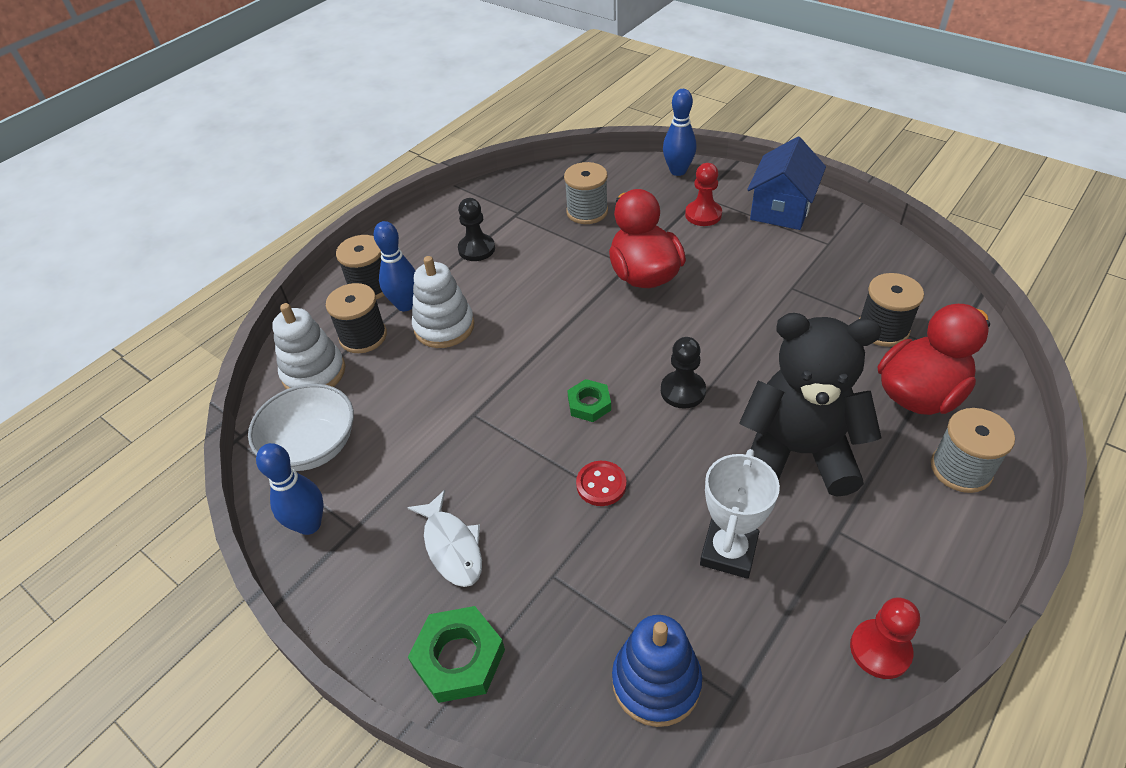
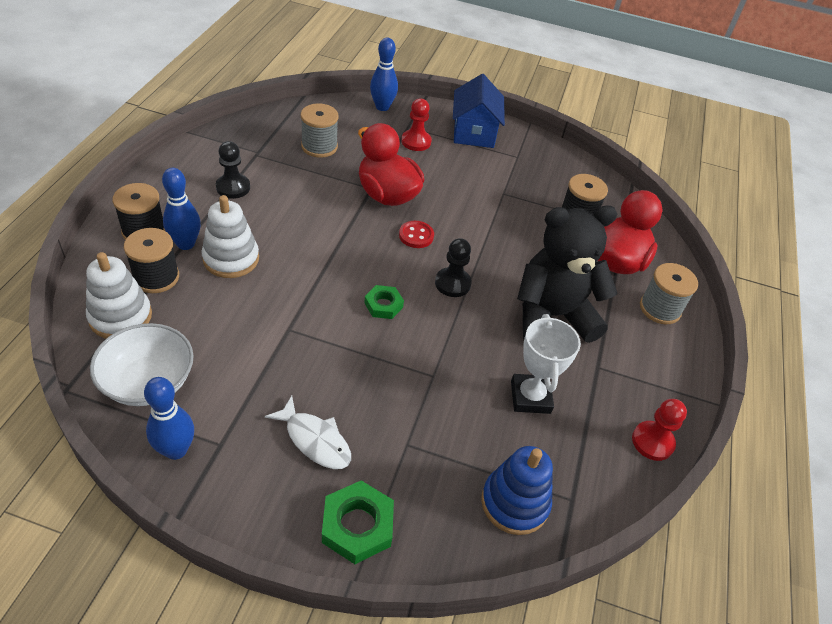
camera: 30 degrees left, 0 degrees up
(601, 484) = (418, 366): red button -> red button (416, 235)

